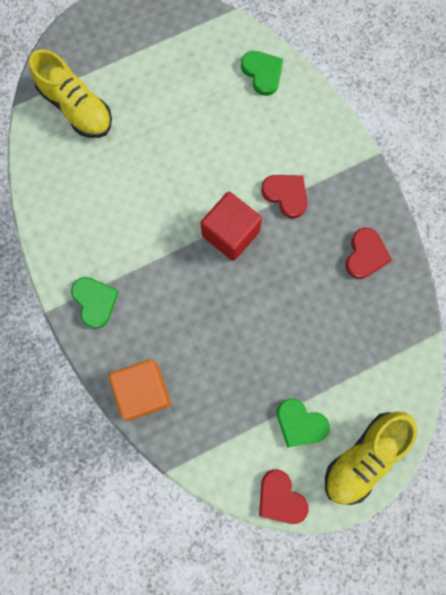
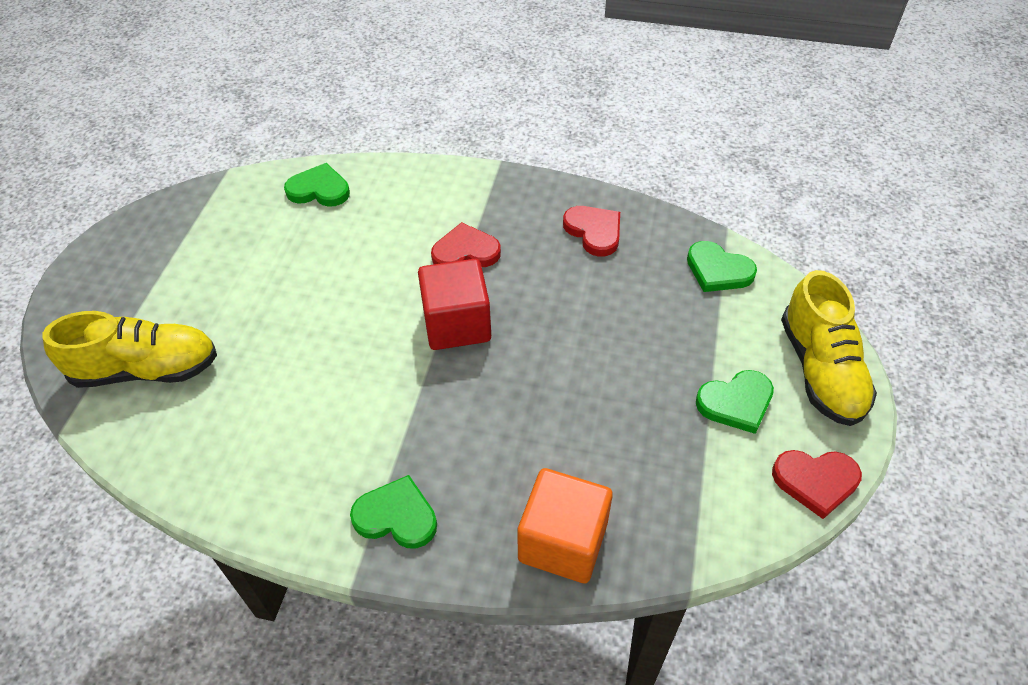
camera: 50 degrees left, 25 degrees down
(396, 350) = (718, 270): none -> green heart

